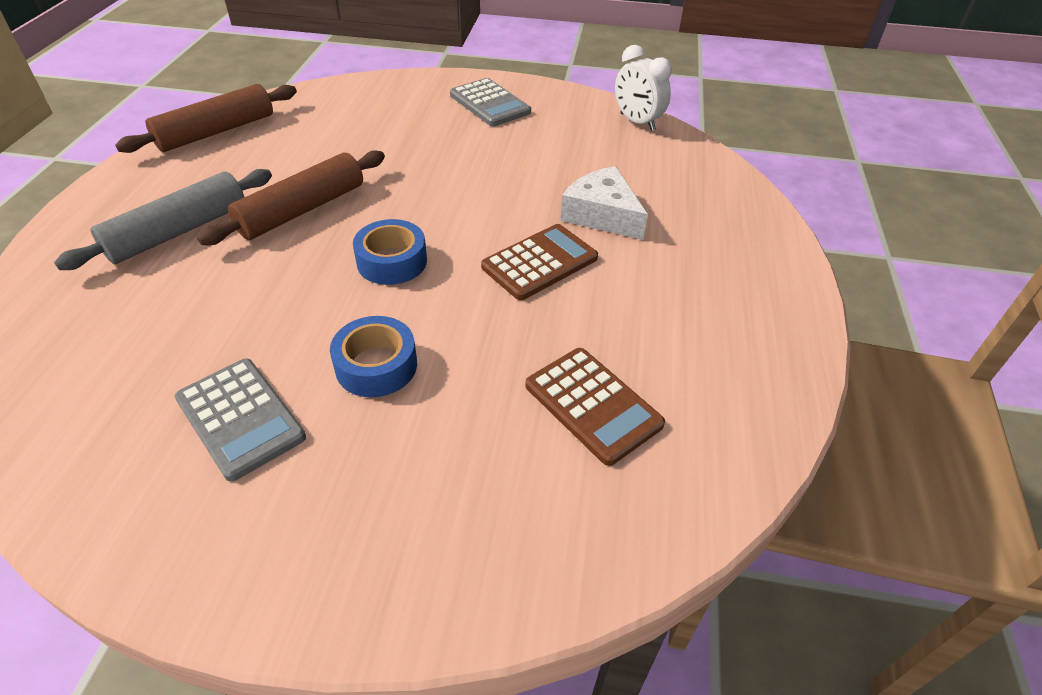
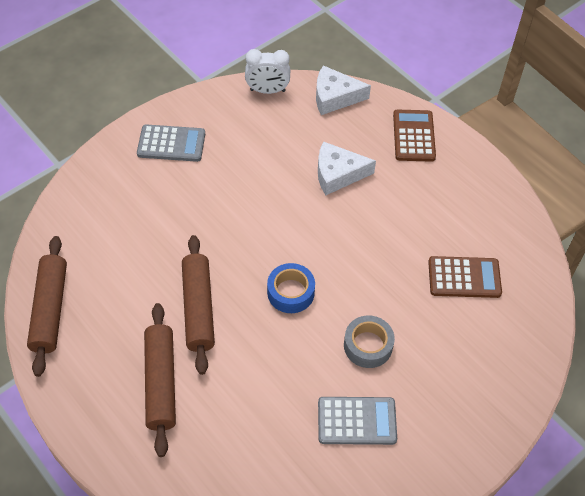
camera: 50 degrees left, 10 degrees up
(178, 231) = (160, 382): grey rolling pin -> brown rolling pin
(376, 366) = (368, 345): blue tape -> grey tape
(539, 262) = (351, 229): brown calculator -> brown calculator (413, 136)
(699, 163) = (335, 97): none -> white cheese

